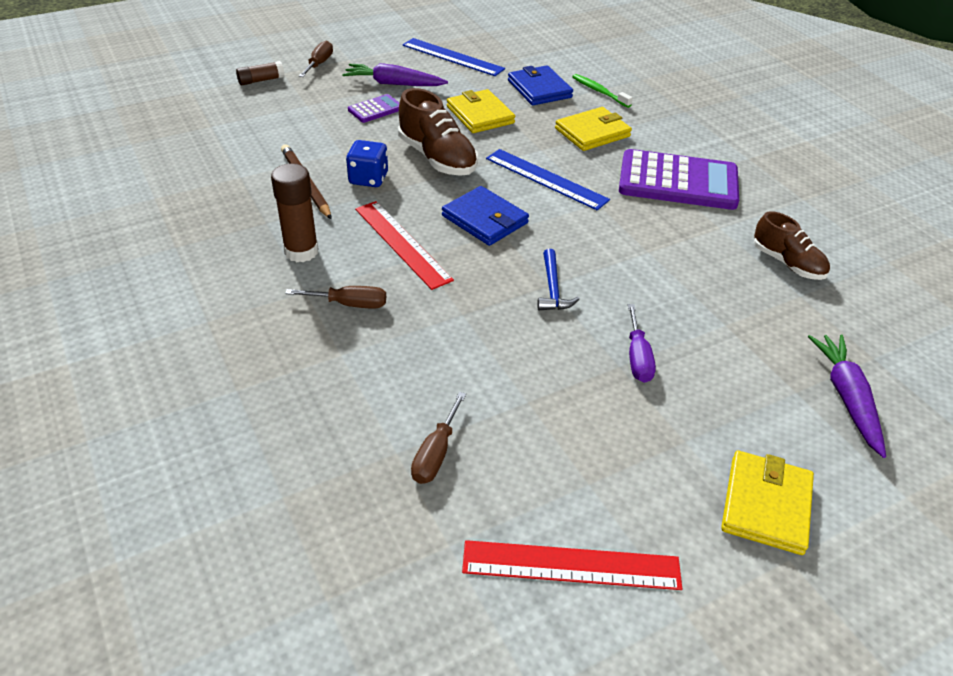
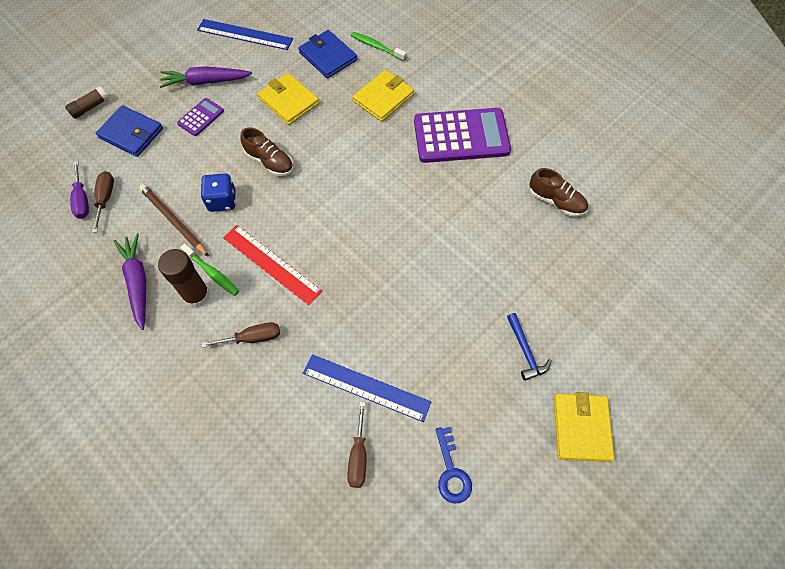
camera: 15 degrees left, 20 degrees up
(319, 64) = (133, 73): brown screwdriver -> brown screwdriver (105, 199)
(328, 236) = (212, 273): none -> green toothbrush
(437, 158) = (269, 161): brown shoe -> brown shoe, size x0.67
(485, 219) = (327, 219): blue wallet -> blue wallet (131, 133)
(546, 179) = (361, 161): blue ruler -> blue ruler (366, 387)
(553, 288) = (396, 276): blue hammer -> blue hammer (525, 351)
(559, 505) = (451, 472): none -> blue key
(571, 565) = (471, 517): red ruler -> none
(637, 358) = (472, 326): purple screwdriver -> purple screwdriver (82, 200)
(846, 398) = (616, 319): purple carrot -> purple carrot (138, 282)

